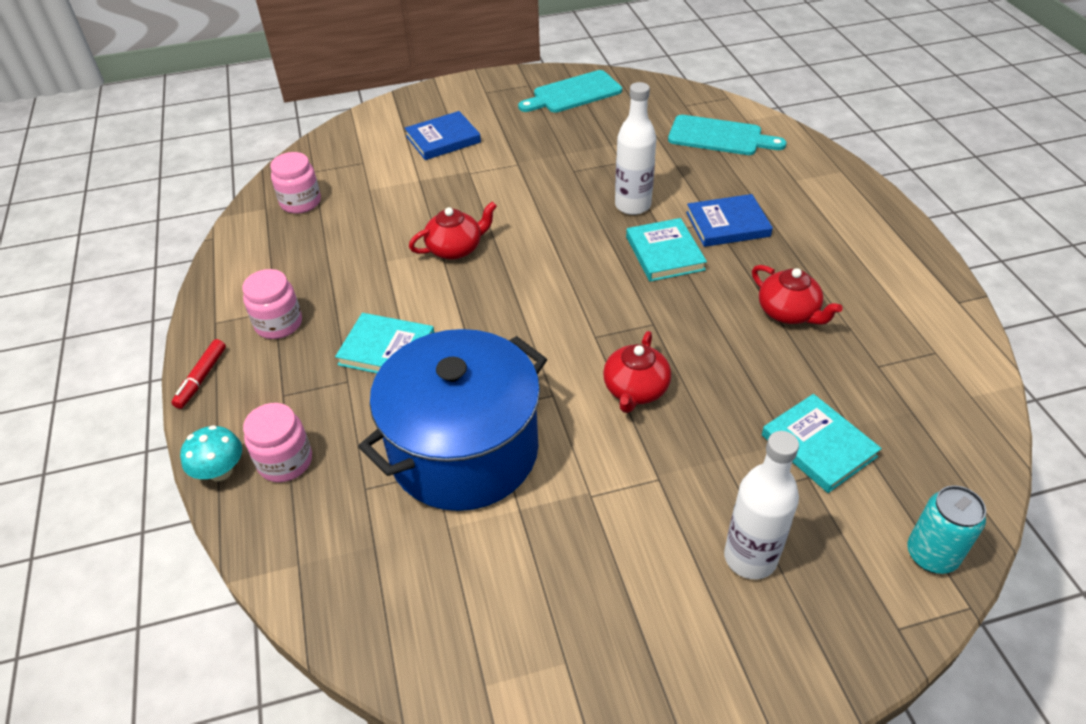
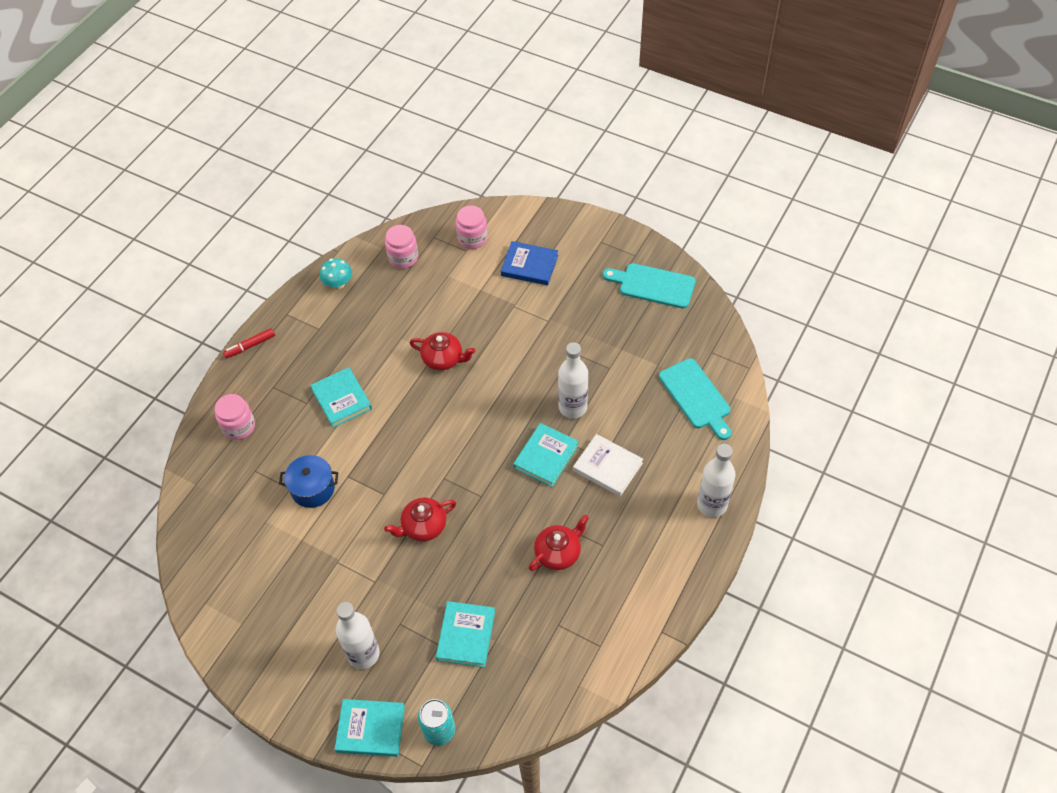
camera: 45 degrees right, 10 degrees up
(220, 471) = (211, 408): turquoise mushroom -> turquoise mushroom (338, 284)
(279, 324) = (312, 339): pink jar -> pink jar (472, 238)
(464, 451) = (313, 489): blue pot -> blue pot, size x0.47
(727, 224) = (607, 467): blue book -> white book
(789, 312) = (558, 552): red teapot -> red teapot turned 135 degrees counterclockwise
(845, 192) = (712, 505): none -> white bottle
(869, 625) = (370, 729): none -> turquoise book

